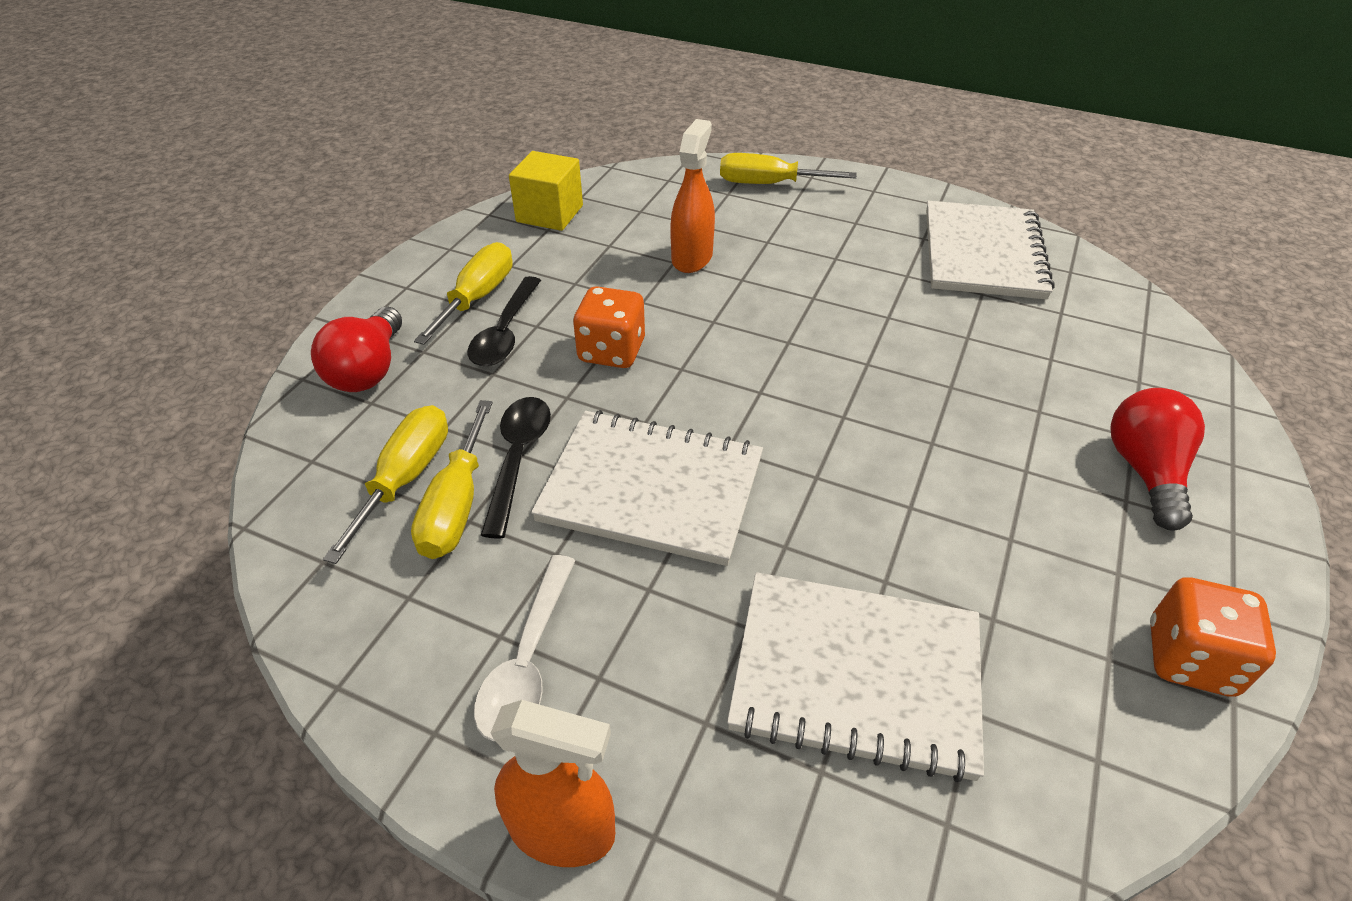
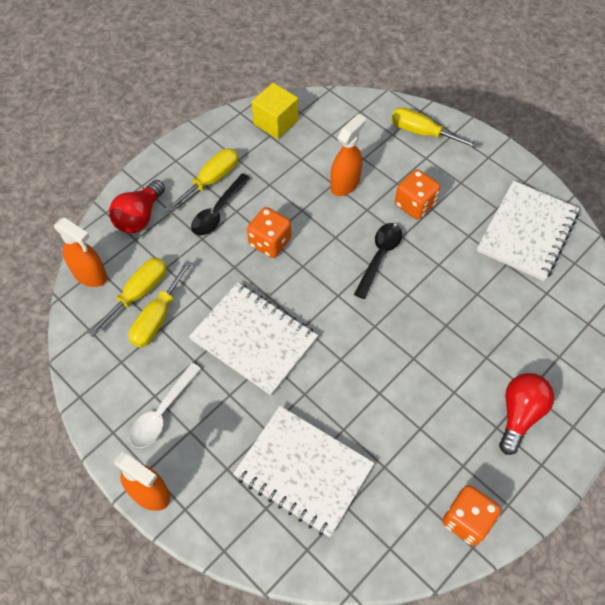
camera: 20 degrees right, 15 degrees up
(299, 474) = (90, 275): none -> orange spray bottle
(518, 459) = (196, 299): black spoon -> black spoon (379, 257)
(808, 259) = (414, 204): none -> orange dice

